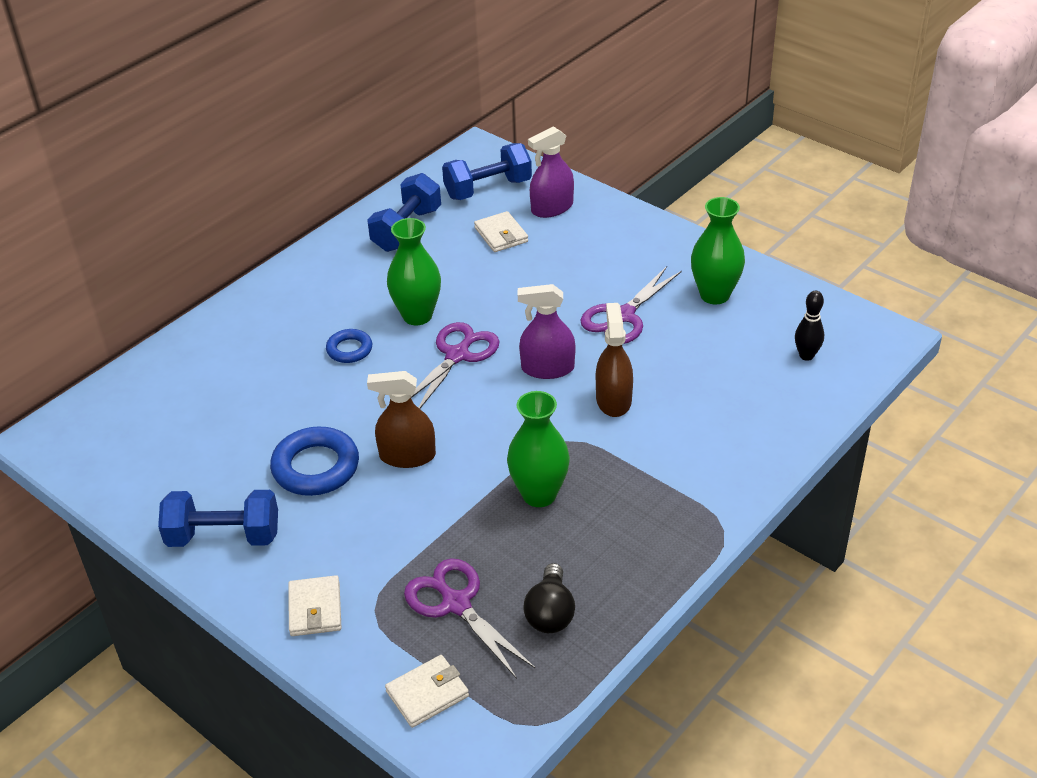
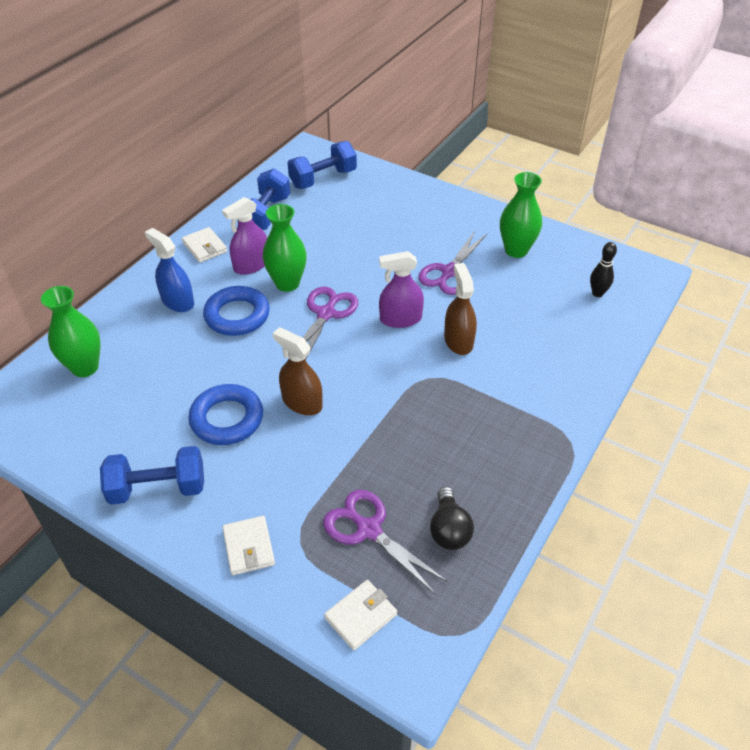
camera: 10 degrees left, 5 degrees up
(281, 327) = (177, 301): none -> blue spray bottle
(349, 349) = (237, 315): blue ring -> blue ring, size x1.73
(407, 456) = (302, 402): brown spray bottle -> brown spray bottle turned 45 degrees clockwise
(501, 235) = (341, 214): white wallet -> white wallet (205, 247)
(539, 494) = (417, 426): green vase -> green vase (85, 367)
(552, 208) = (376, 190): purple spray bottle -> purple spray bottle (251, 265)

